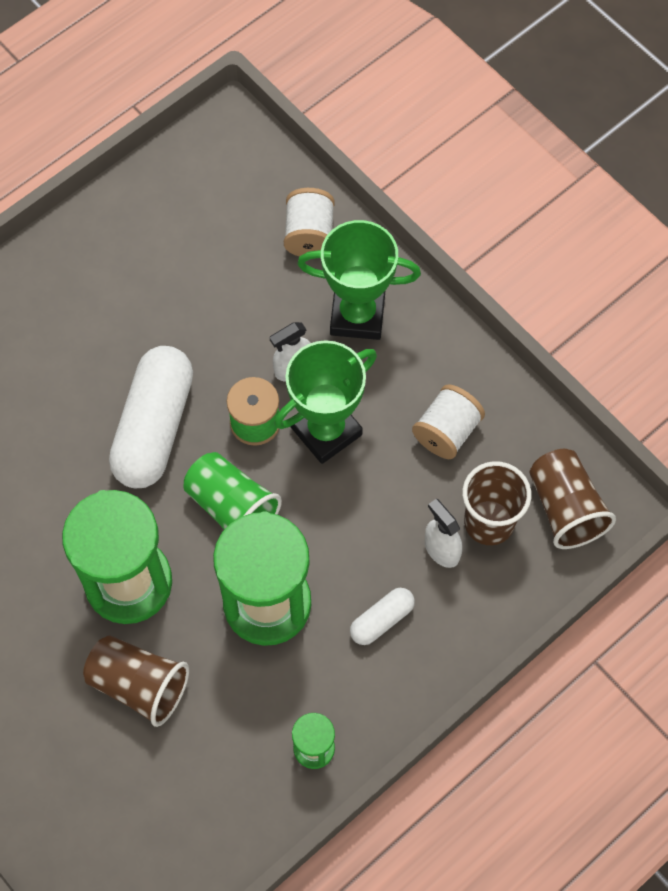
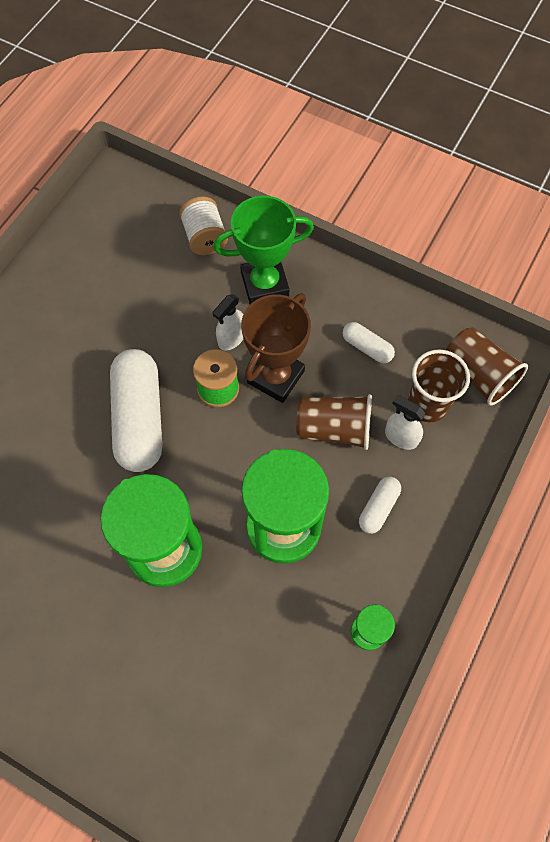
camera: 20 degrees left, 0 degrees up
(139, 685) = (205, 632): brown cup -> brown cup (334, 429)
(232, 507) = (225, 460): green cup -> none
(326, 431) = (275, 377): green trophy -> brown trophy
(446, 432) = (367, 347): white spool -> white capsule

